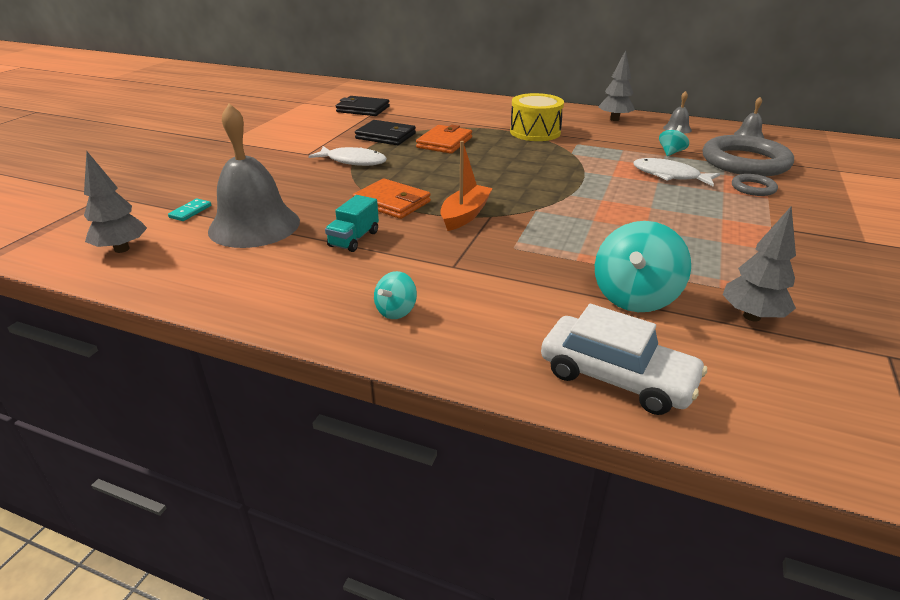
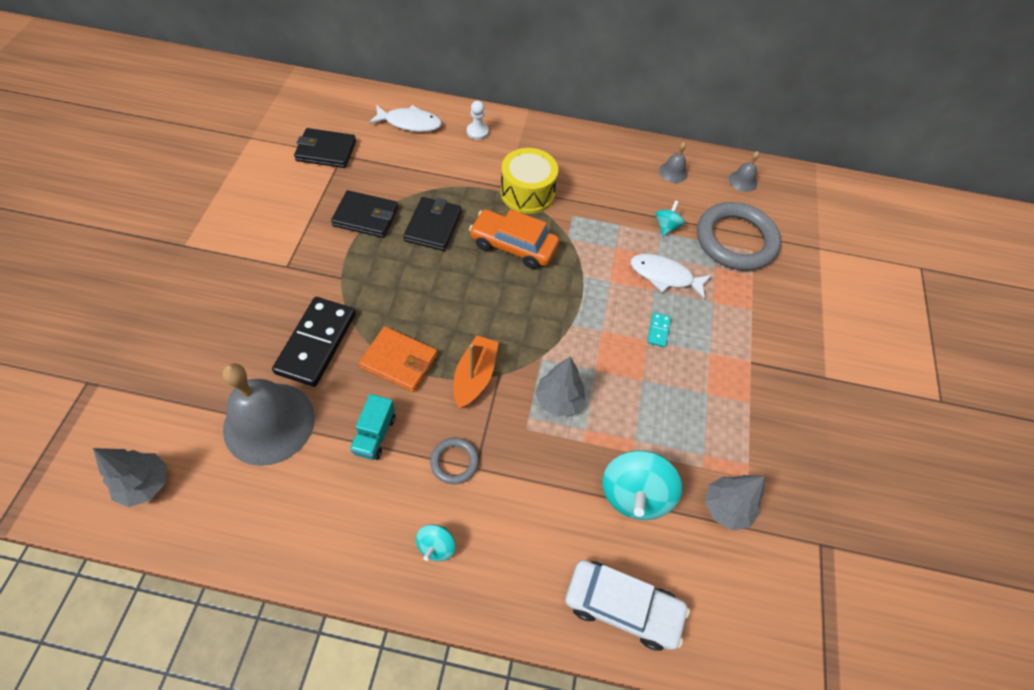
camera: 15 degrees left, 25 degrees up
(190, 211) = (193, 404): turquoise domino -> turquoise domino (658, 330)
(317, 189) = (316, 343): none -> black domino
(353, 161) = (341, 278): white fish -> white fish (410, 123)
(444, 142) = (433, 226): orange wallet -> black wallet
(495, 106) = (477, 132): none -> white pawn
(517, 154) = (513, 245): none -> orange car
(614, 119) = (609, 155): grey tree -> grey tree (558, 400)
(753, 188) = (740, 292): grey ring -> grey ring (454, 462)

